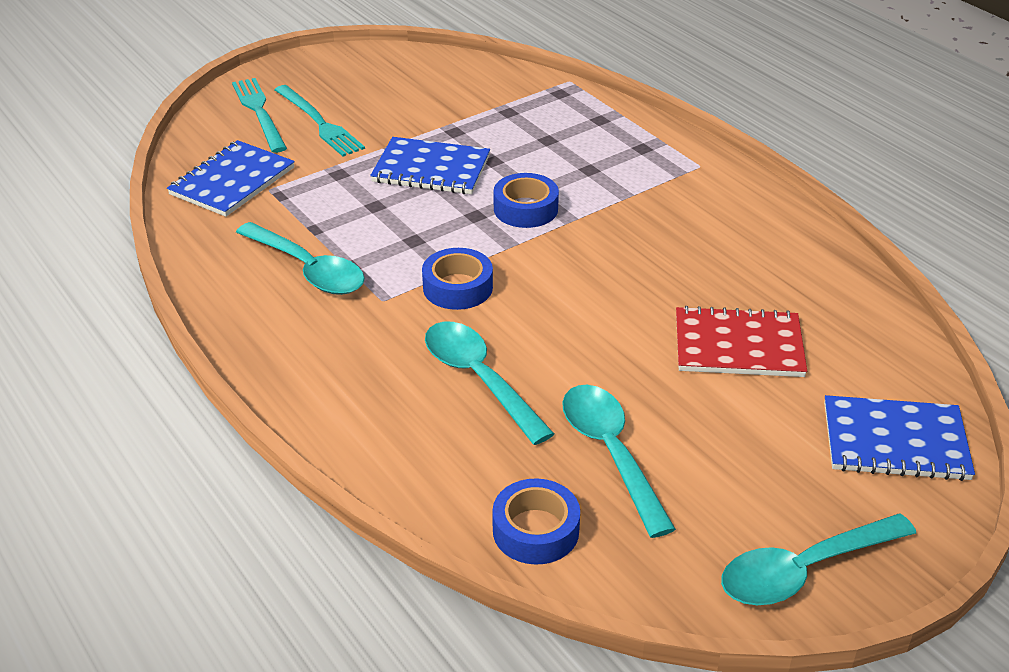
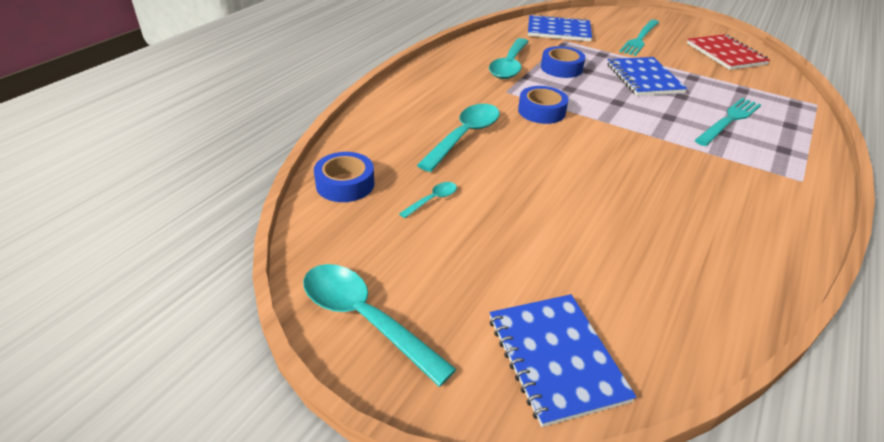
camera: 65 degrees right, 0 degrees up
(259, 112) = (626, 22): turquoise fork -> turquoise fork (729, 120)
(525, 209) = (647, 117): blue tape -> blue tape (561, 68)
(611, 453) = (432, 200): turquoise spoon -> turquoise spoon, size x0.47
(738, 345) = (598, 239): red notebook -> red notebook (725, 54)

